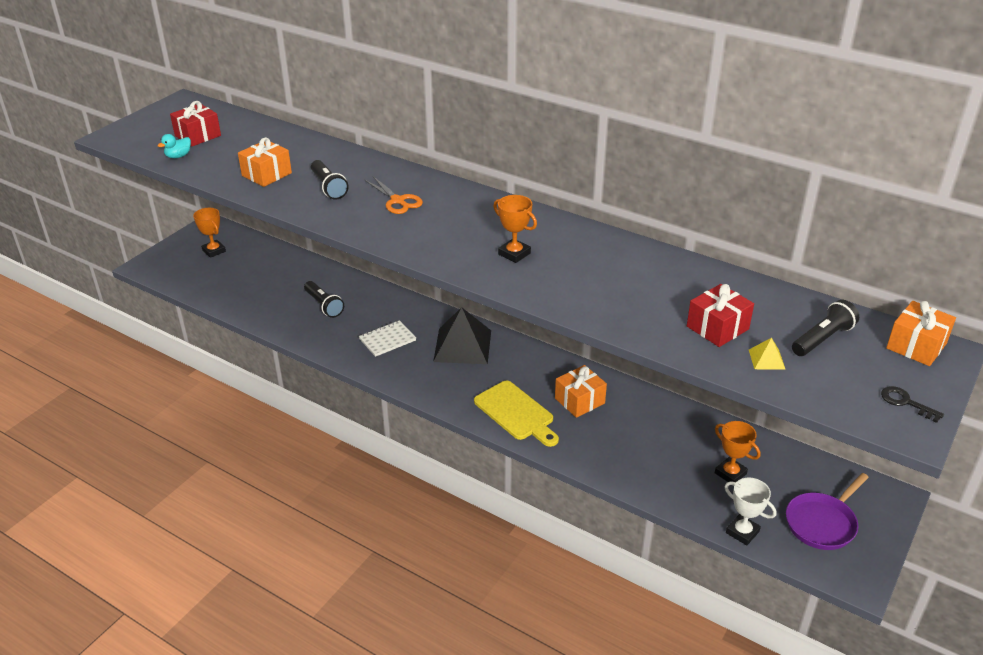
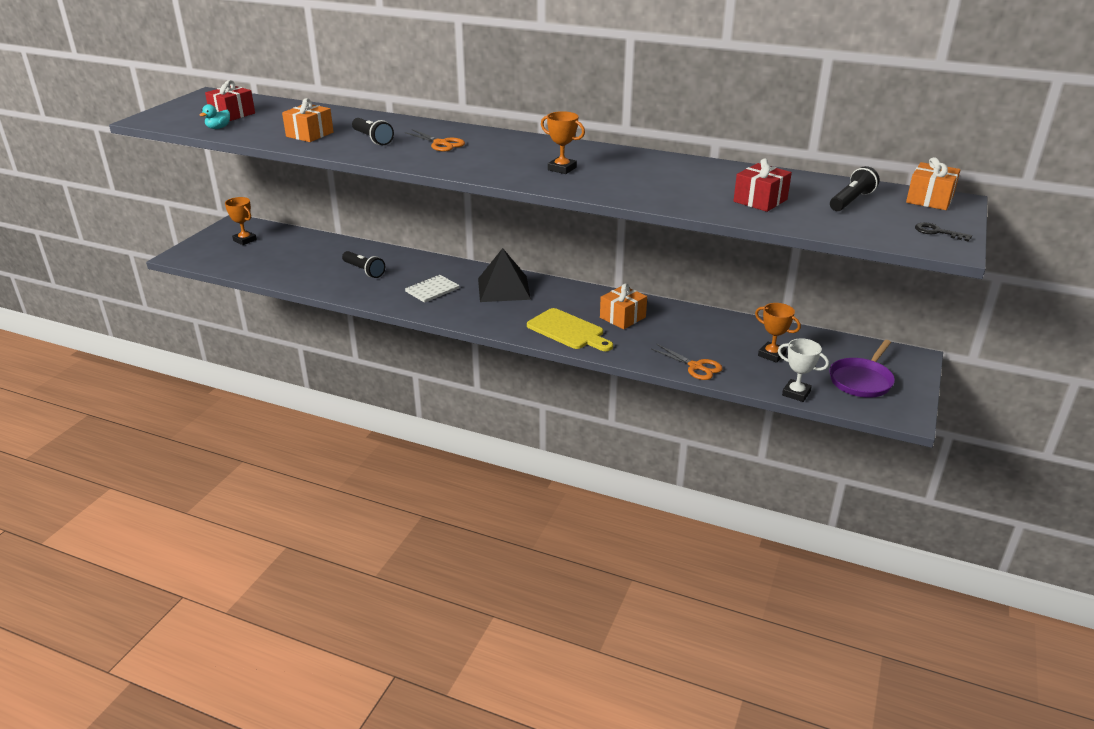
camera: 10 degrees left, 5 degrees down
(641, 480) = (696, 367): none -> orange scissors
(766, 359) = (810, 216): yellow pyramid -> none

